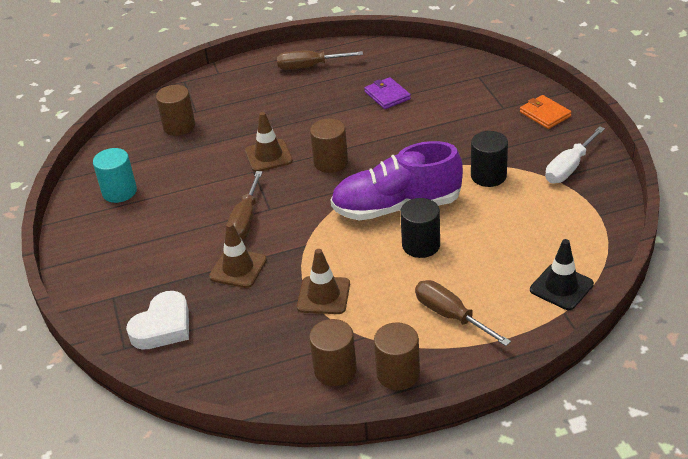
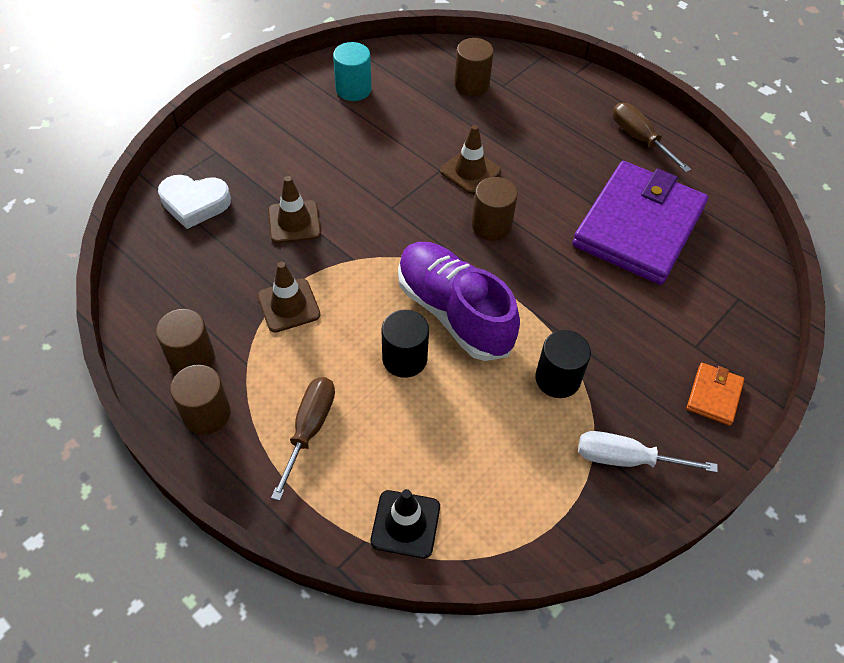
camera: 55 degrees right, 15 degrees up
(245, 220) = (364, 197): brown screwdriver -> none
(387, 95) = (638, 226): purple wallet -> purple wallet, size x2.44

